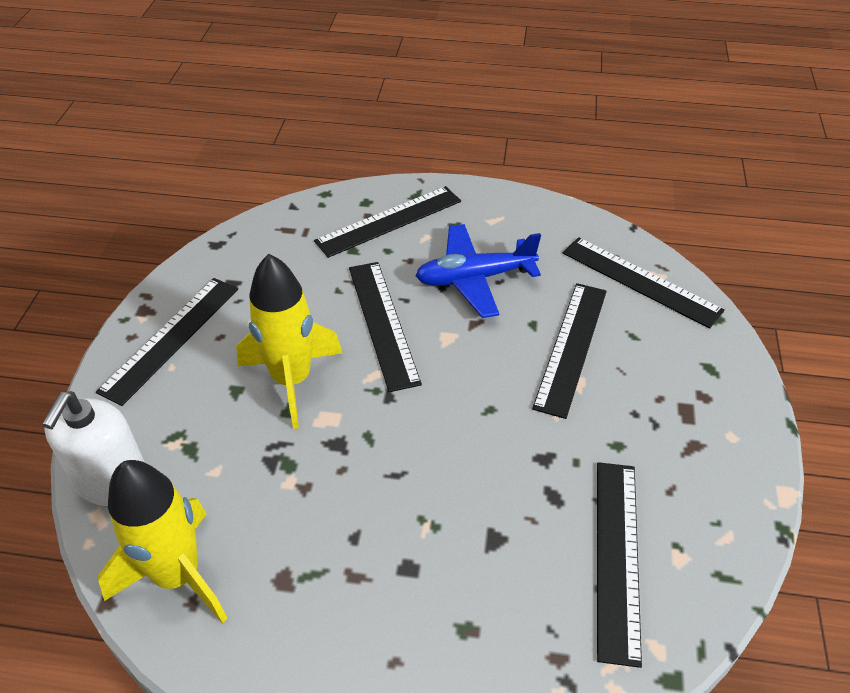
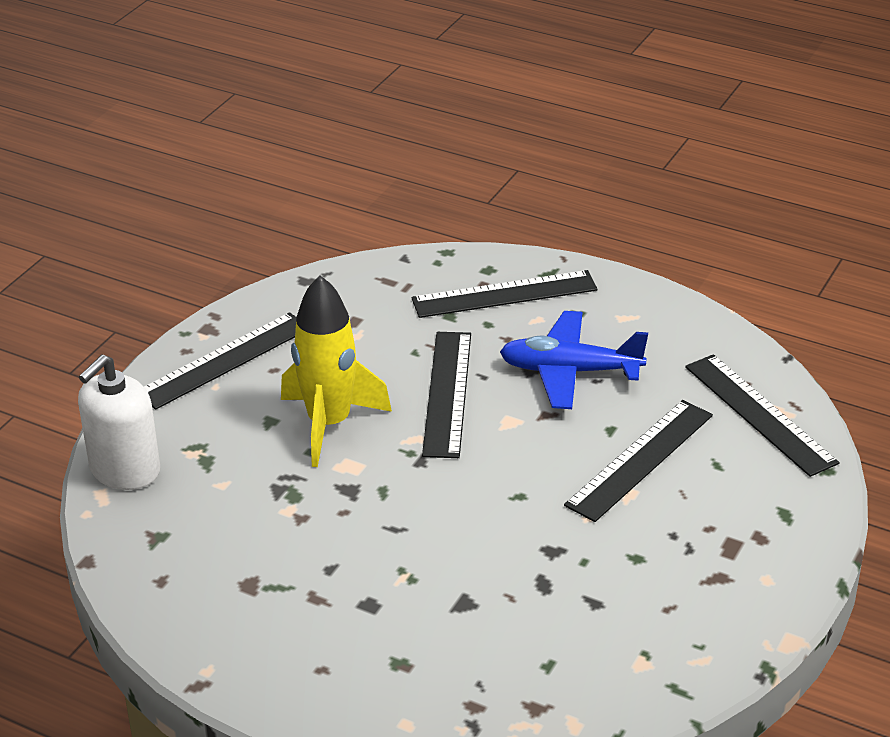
camera: 20 degrees right, 10 degrees down
(178, 575) = (156, 557): yellow rocket -> none
(616, 556) = (577, 646): black ruler -> none

